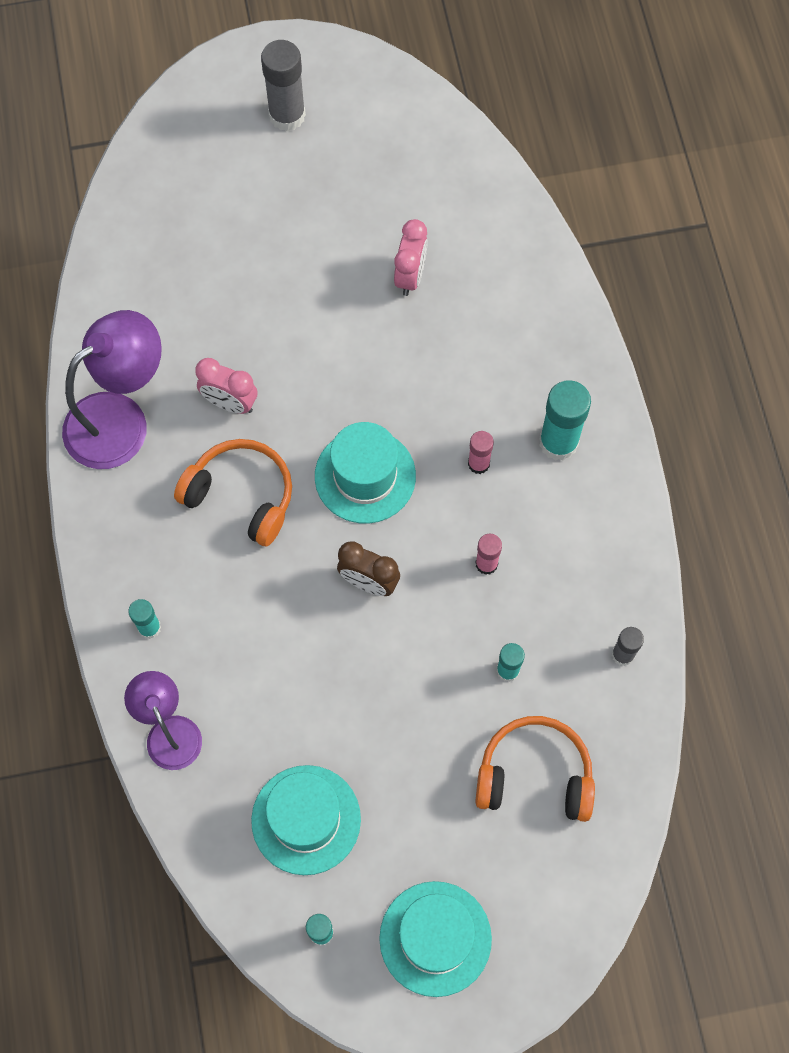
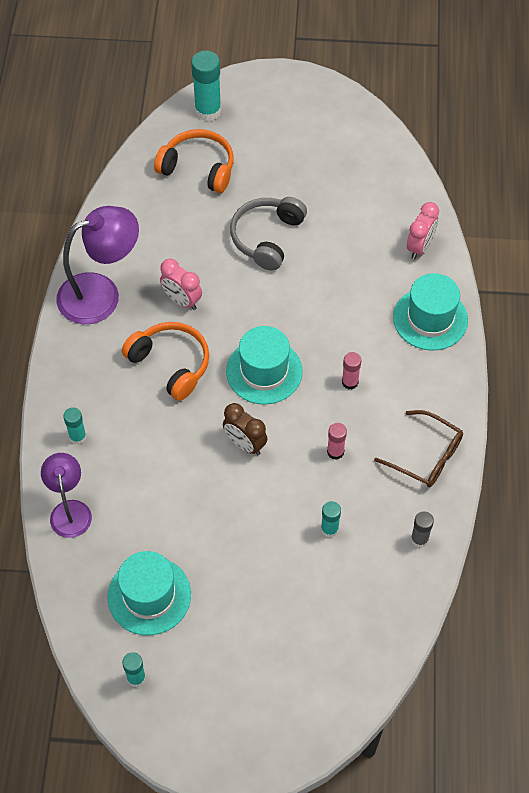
camera: 15 degrees right, 10 degrees down
(287, 115) = (281, 121): grey glue stick -> none
(316, 287) = (267, 237): none -> grey headphones
(410, 276) = (337, 245): pink clock -> pink clock (420, 247)
(435, 938) = (219, 704): turquoise hat -> turquoise hat (430, 319)
(534, 775) = (328, 608): orange headphones -> orange headphones (198, 168)
(558, 442) = (413, 381): turquoise glue stick -> turquoise glue stick (208, 111)
(602, 540) = (426, 456): none -> brown glasses

